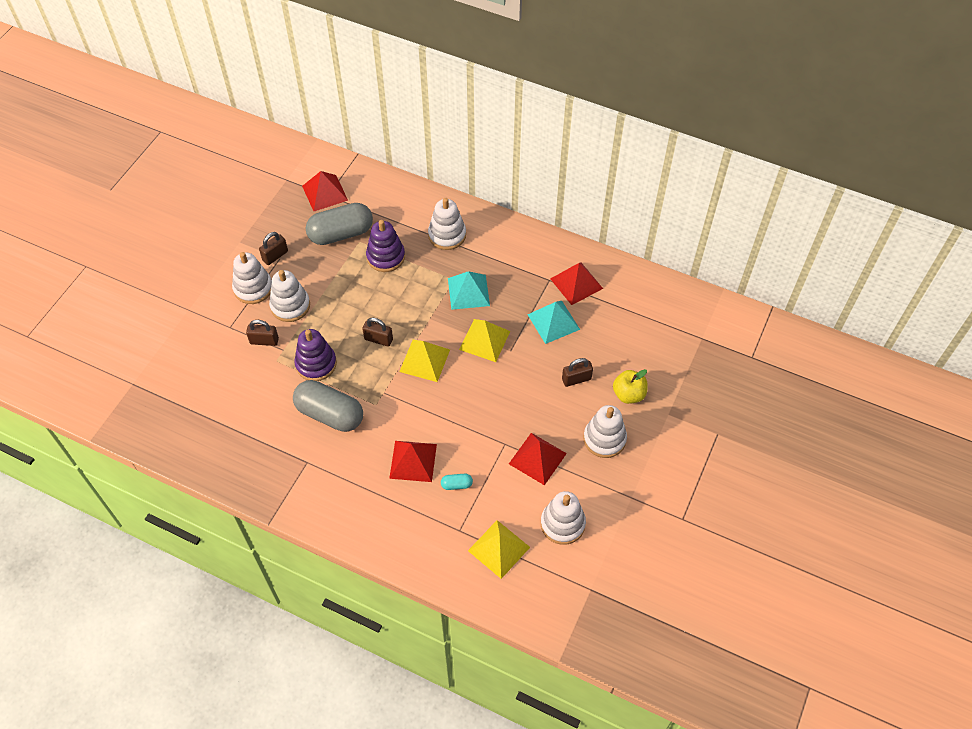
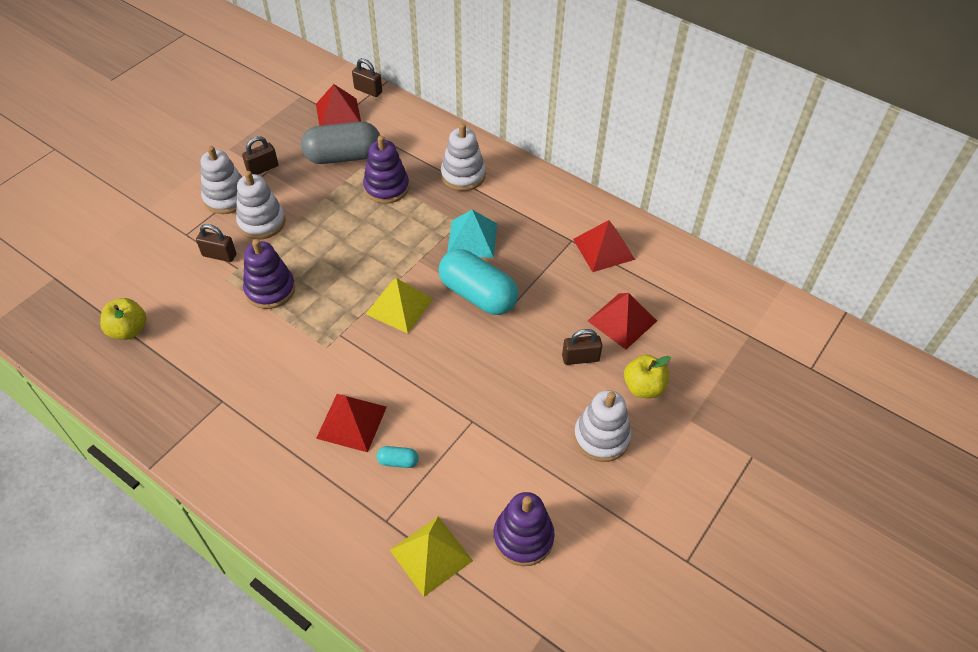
camera: 10 degrees right, 5 degrees down
(212, 418) = (129, 330): none -> yellow apple
(330, 414) = (268, 349): grey capsule -> none
(378, 339) = (351, 274): brown padlock -> brown padlock (368, 90)
(484, 340) = (478, 295): yellow pyramid -> turquoise capsule
(537, 458) = (509, 446): red pyramid -> red pyramid (622, 320)
(553, 321) = (566, 287): turquoise pyramid -> none
(562, 524) = (523, 537): white stacking toy -> purple stacking toy

